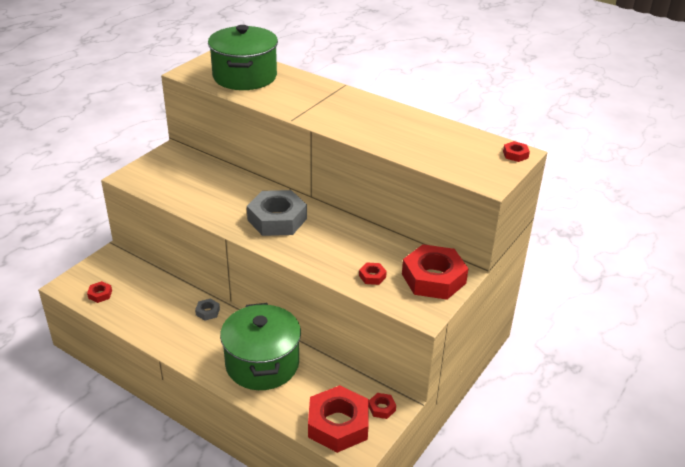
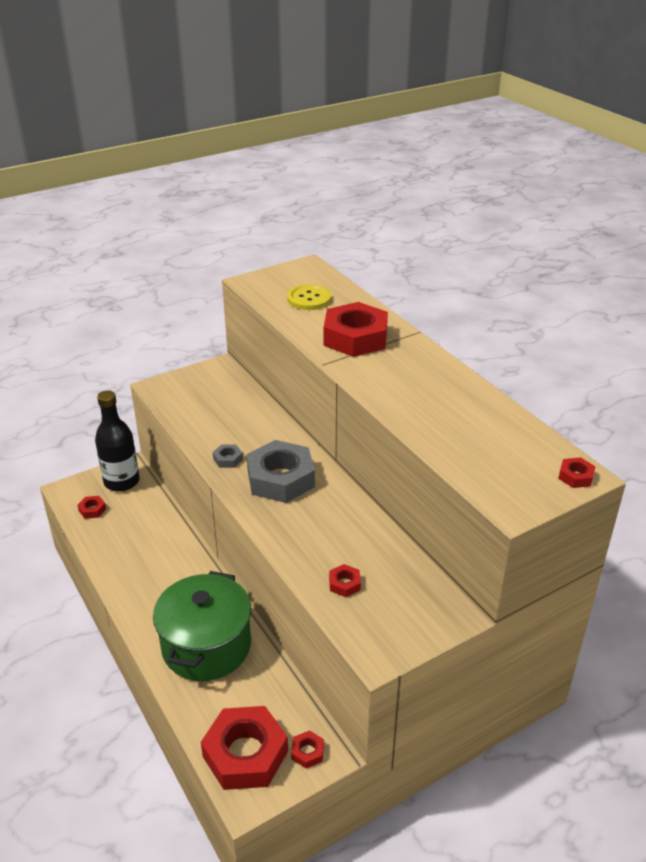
camera: 25 degrees right, 0 degrees up
(112, 267) = (121, 481): none -> black bottle
(207, 312) = (186, 563): grey nut -> grey nut (228, 459)
(245, 76) = (309, 299): green pot -> yellow button
(433, 278) = (418, 610): red nut -> red nut (355, 337)

